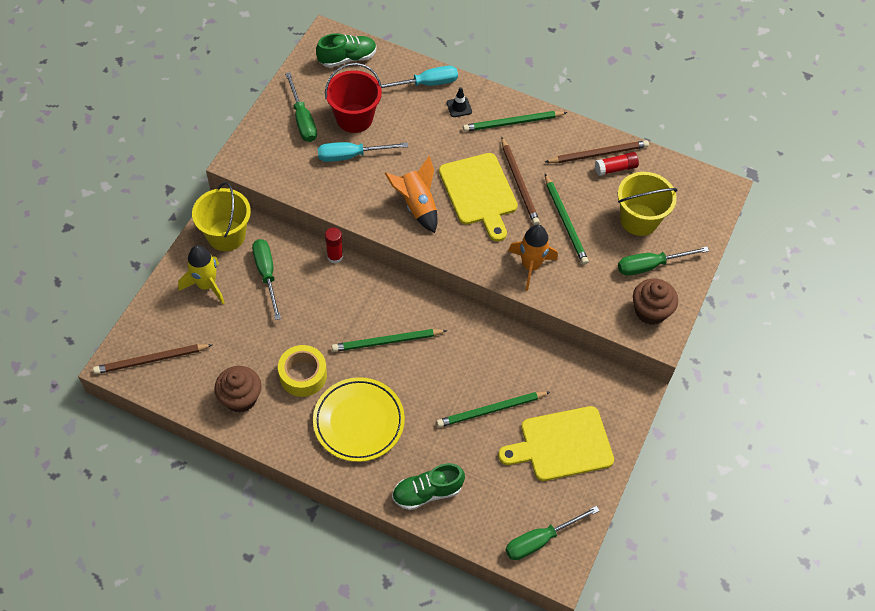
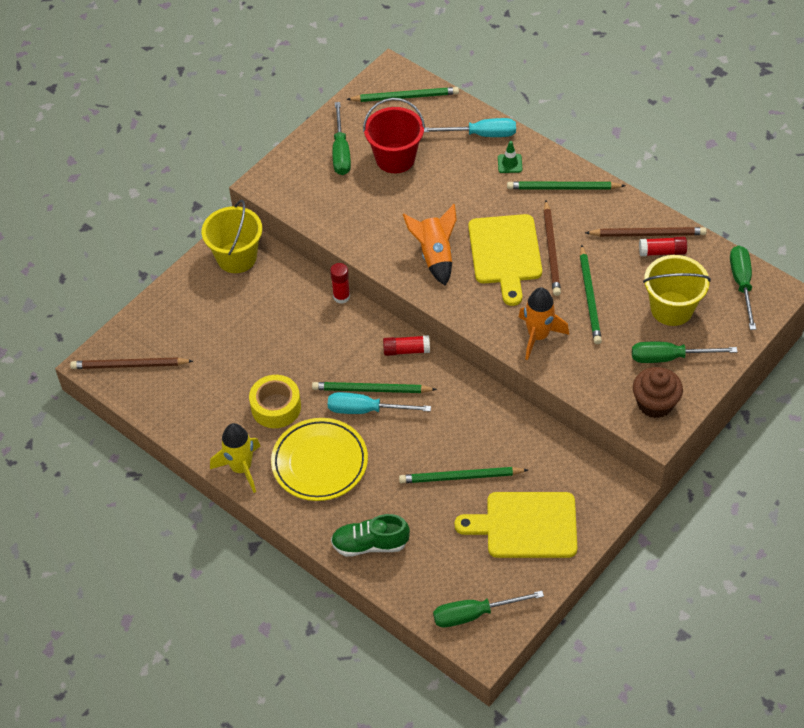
camera: 20 degrees right, 5 degrees down
(206, 285) = (203, 303): yellow rocket -> yellow rocket (241, 468)
(240, 398) = (207, 418): brown cupcake -> none
(267, 274) = (267, 303): green screwdriver -> green screwdriver (742, 284)
(347, 58) = (405, 97): green shoe -> green pencil
(351, 156) = (381, 195): turquoise screwdriver -> turquoise screwdriver (366, 410)
(408, 298) = (406, 350): none -> red glue stick
(459, 107) = (509, 163): black traffic cone -> green traffic cone

